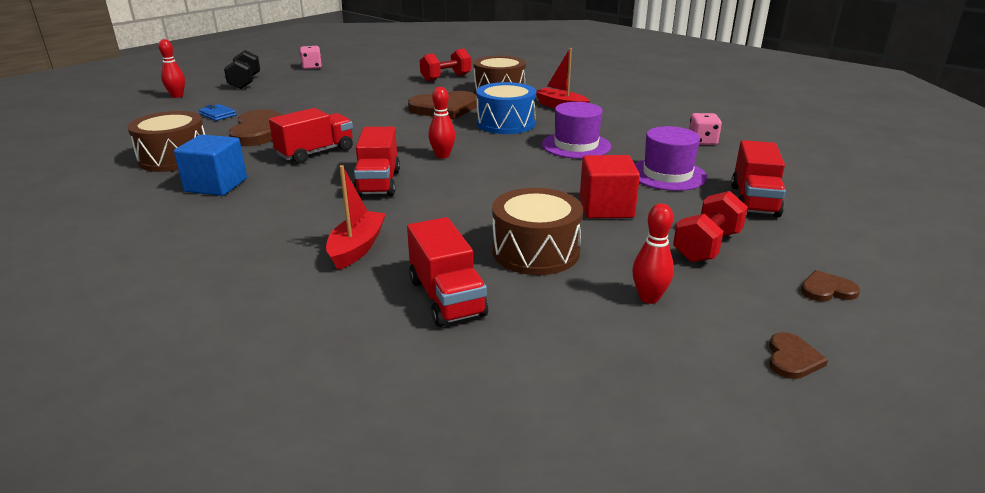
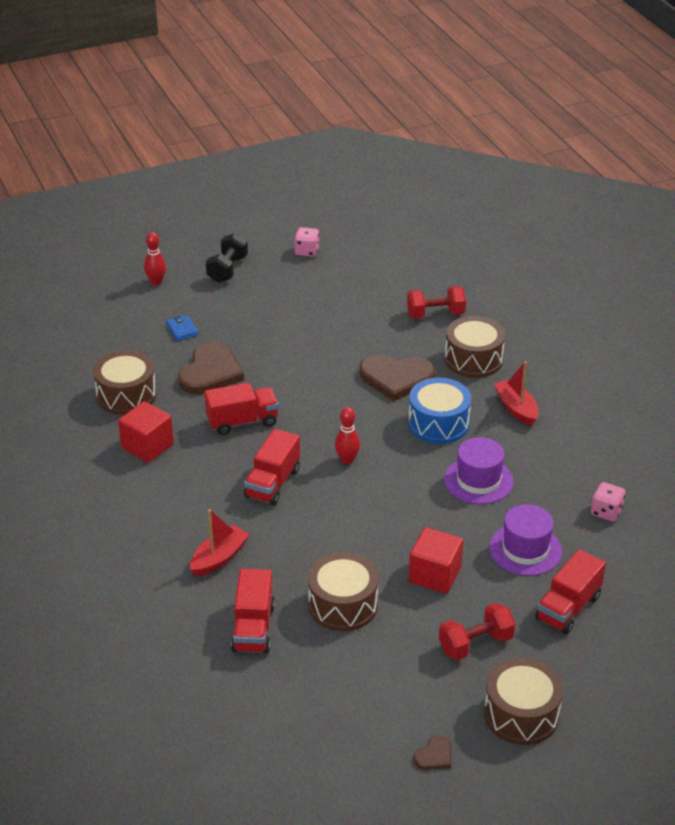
camera: 25 degrees right, 10 degrees up
(216, 185) = (147, 446): blue cube -> red cube
(649, 298) = (387, 676): red bowling pin -> none
(827, 290) = (521, 714): brown heart -> brown drum

